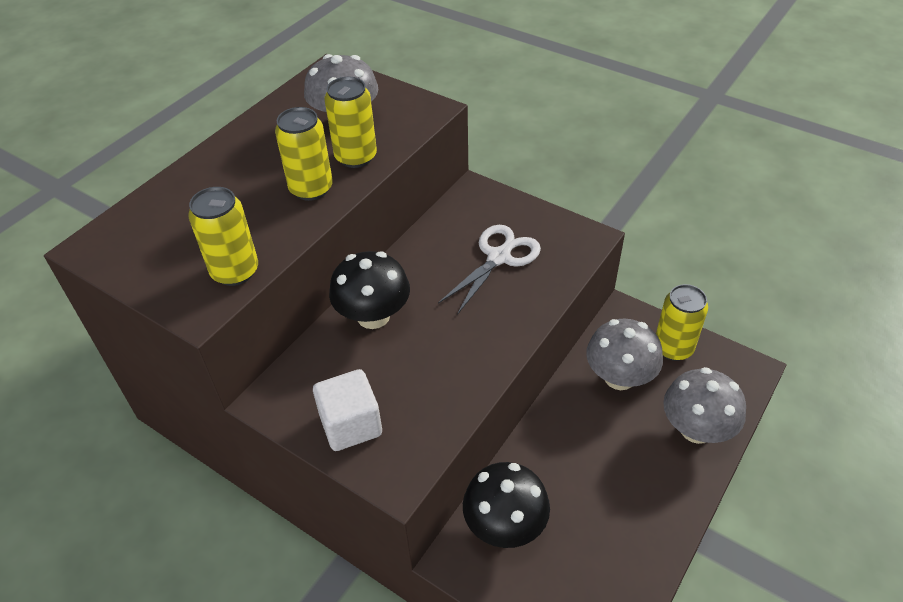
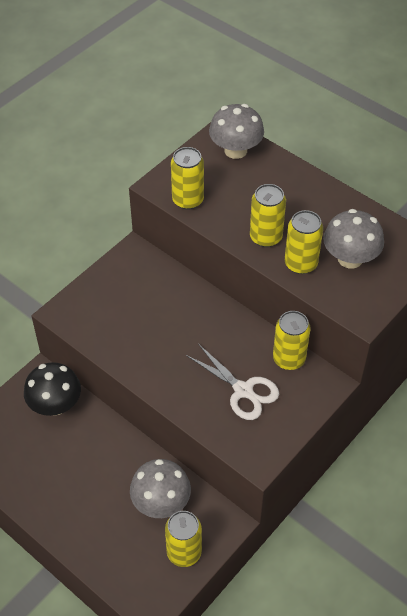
camera: 95 degrees right, 5 degrees up
(351, 425) = (105, 291): white cube -> none
(373, 316) = (195, 306): black mushroom -> none
(446, 223) = (289, 359): none -> yellow can
(696, 429) = (102, 546): grey mushroom -> grey mushroom (235, 150)

